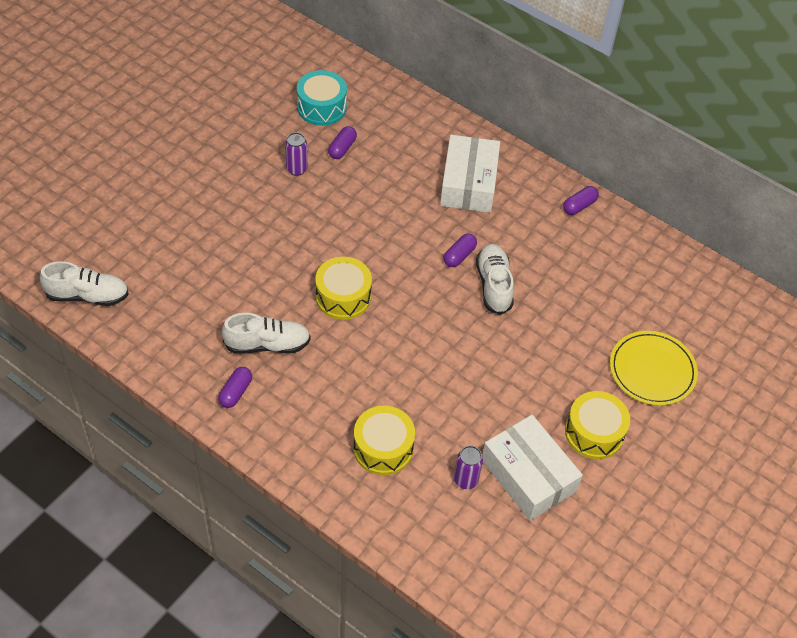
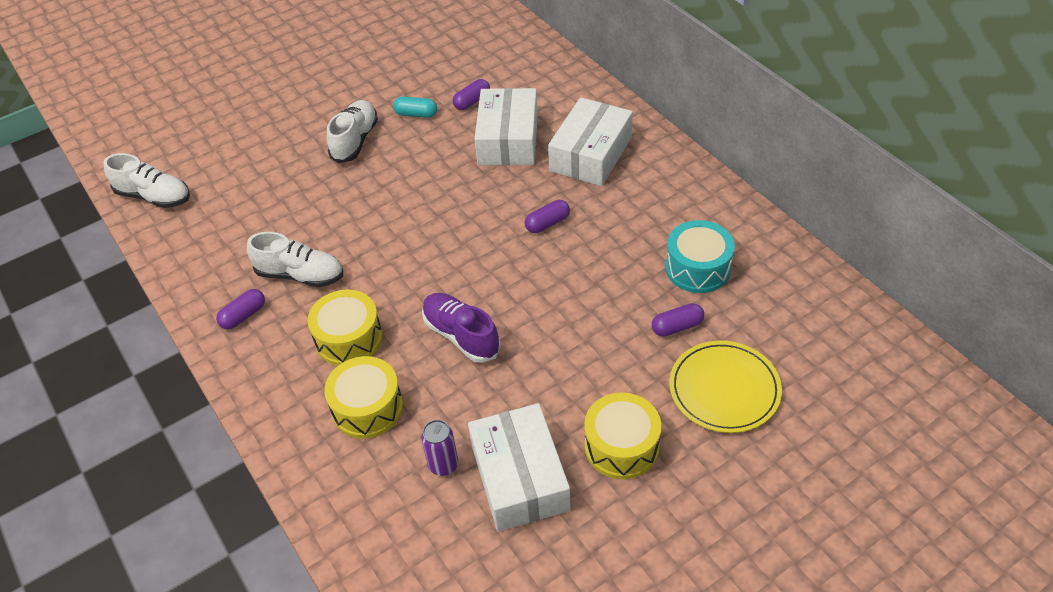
camera: 25 degrees right, 5 degrees down
(296, 169) = (416, 114): purple can -> turquoise capsule
(321, 107) = (470, 62): turquoise drum -> turquoise drum (698, 268)
(343, 297) = (402, 242): yellow drum -> yellow drum (349, 339)
(391, 181) = (508, 139): none -> white box
(431, 370) = (461, 335): none -> purple shoe
(494, 285) = (572, 260): white shoe -> white shoe (355, 140)
(579, 206) = (707, 195): purple capsule -> purple capsule (677, 327)

